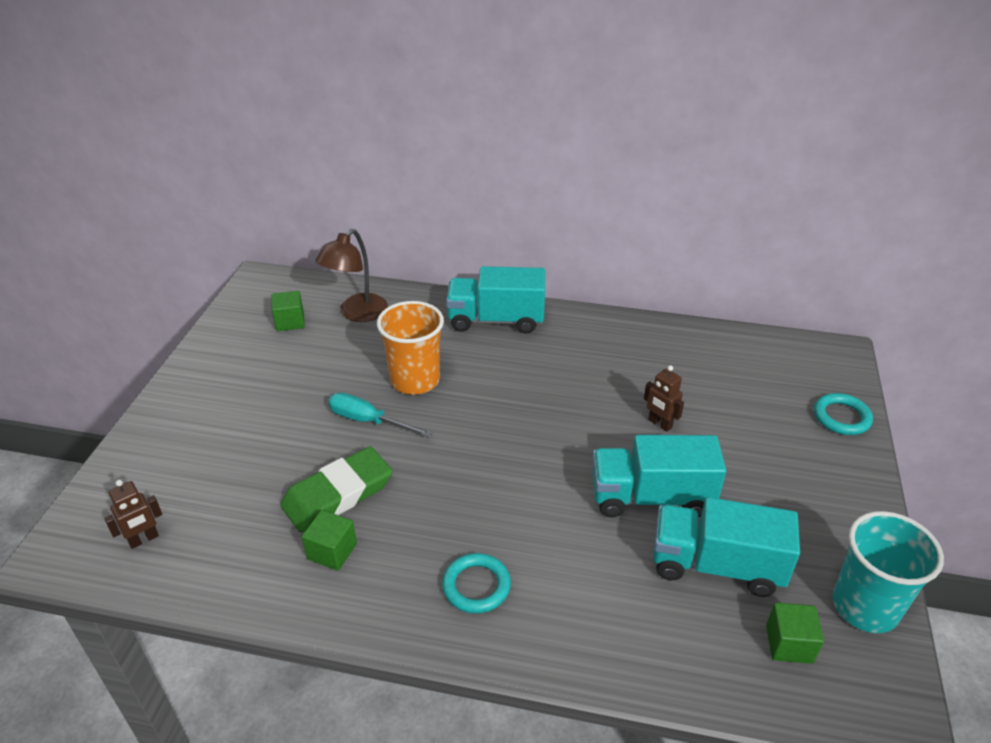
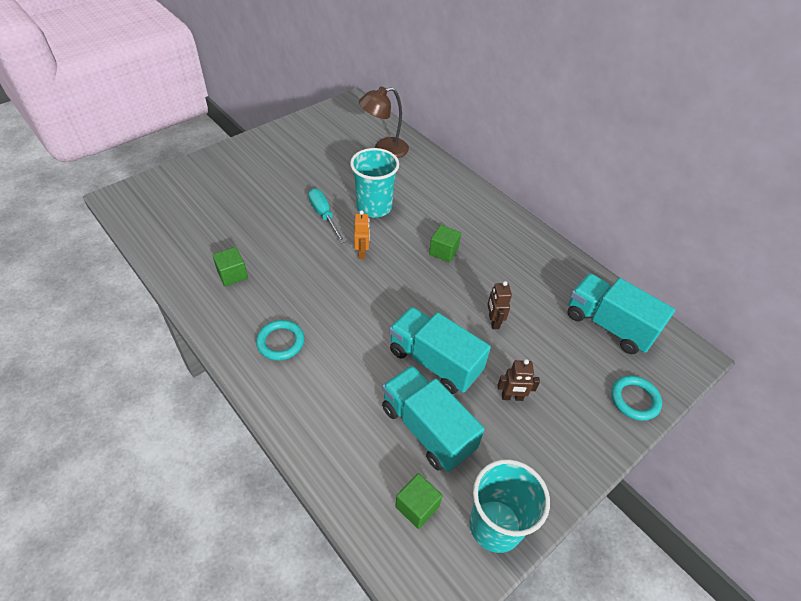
camera: 35 degrees right, 10 degrees up
(144, 539) = (160, 213): brown robot -> brown robot (512, 397)
(290, 322) = (343, 135): green cube -> green cube (443, 251)
(338, 494) = (266, 246): green eraser -> none
(415, 380) = (374, 207): orange cup -> turquoise cup
(457, 435) = (362, 252): none -> orange robot
(496, 320) = (462, 197): turquoise truck -> turquoise truck (609, 325)

